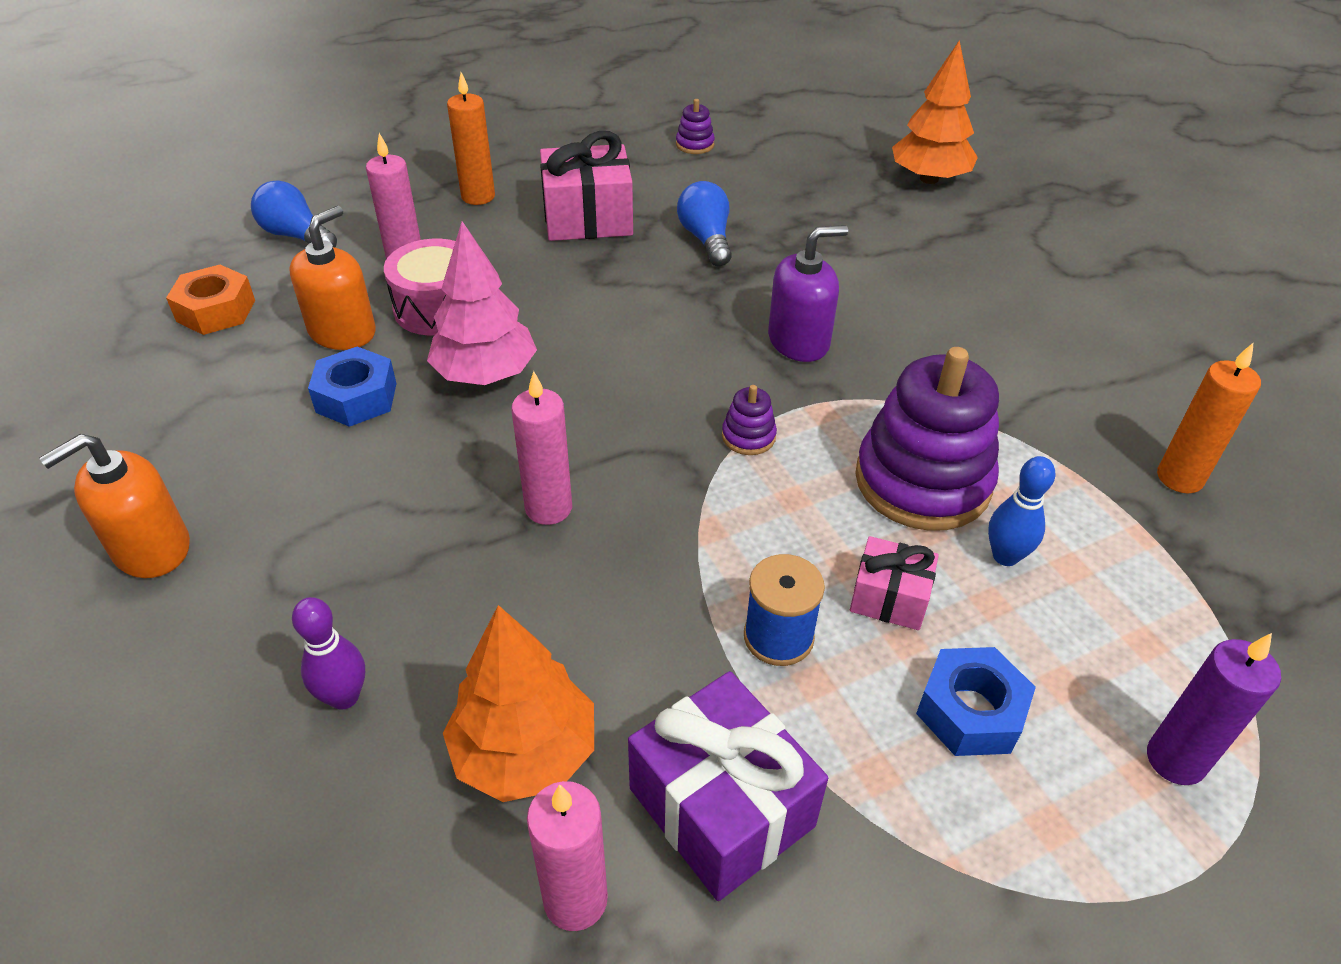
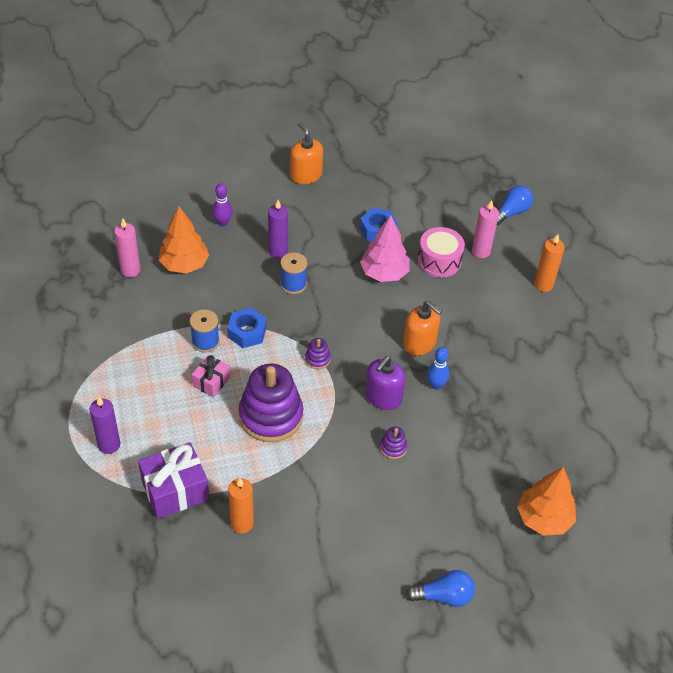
camera: 100 degrees right, 5 degrees up
(216, 311) = (451, 186): orange nut -> none
(342, 332) = (426, 227): orange soap dispenser -> orange soap dispenser (419, 343)
(443, 555) = (278, 251): none -> purple candle
(548, 508) = (293, 284): pink candle -> blue spool
(588, 218) = (514, 329): pink gift -> none
(695, 145) = (599, 397): purple stacking toy -> purple stacking toy (393, 447)
(706, 239) = (485, 379): blue light bulb -> blue light bulb (444, 596)
(721, 807) = (145, 310): purple gift -> purple gift (175, 490)
(799, 341) = (383, 397): purple soap dispenser -> purple soap dispenser turned 45 degrees clockwise
(970, 711) = (152, 389): blue nut -> blue nut (247, 332)
(1005, 556) = (219, 430): blue bowling pin -> blue bowling pin (436, 385)

